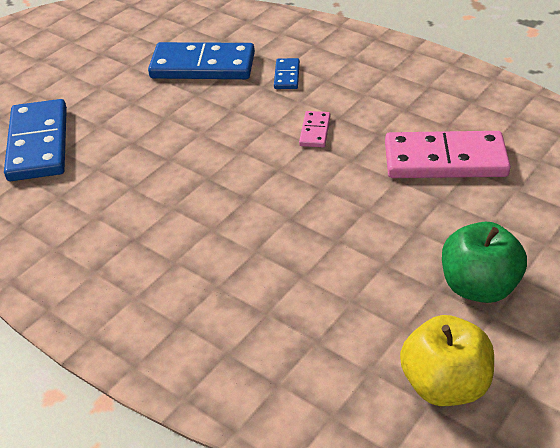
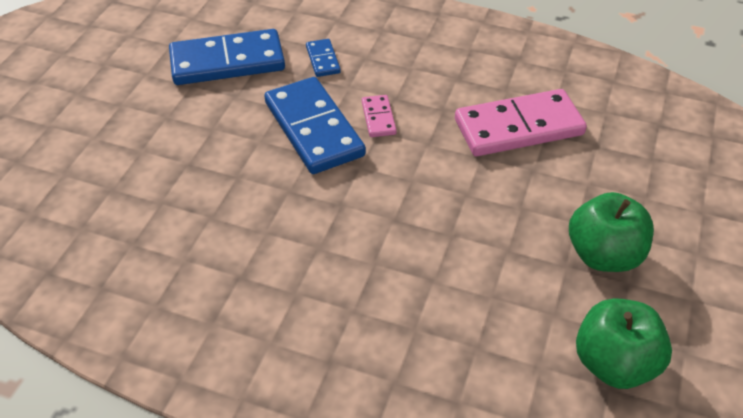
camera: 20 degrees left, 5 degrees up
(38, 144) = (80, 185): blue domino -> blue domino (314, 129)
(444, 385) = (614, 363): yellow apple -> green apple

